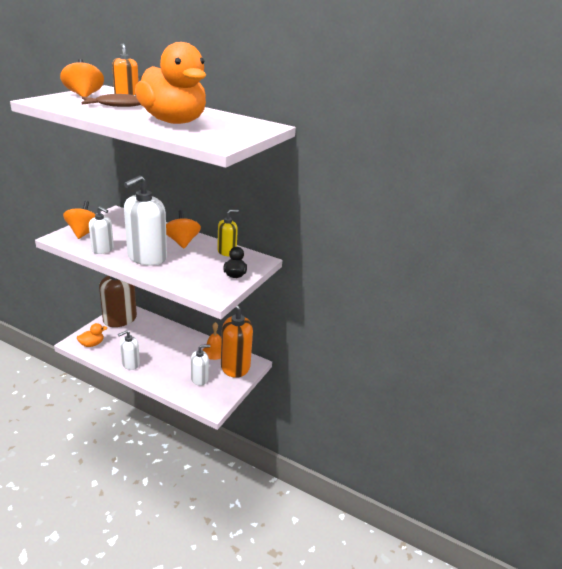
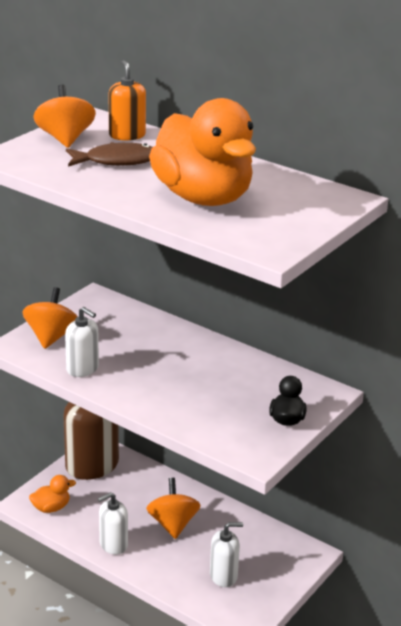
camera: 10 degrees right, 0 degrees up
(147, 257) = (150, 384): white soap dispenser -> none
(182, 242) = (203, 356): orange spinning top -> orange spinning top (173, 524)
(214, 351) = (247, 529): orange bell -> none
(227, 252) = (274, 375): yellow soap dispenser -> none
(235, 366) = (281, 557): orange soap dispenser -> none

